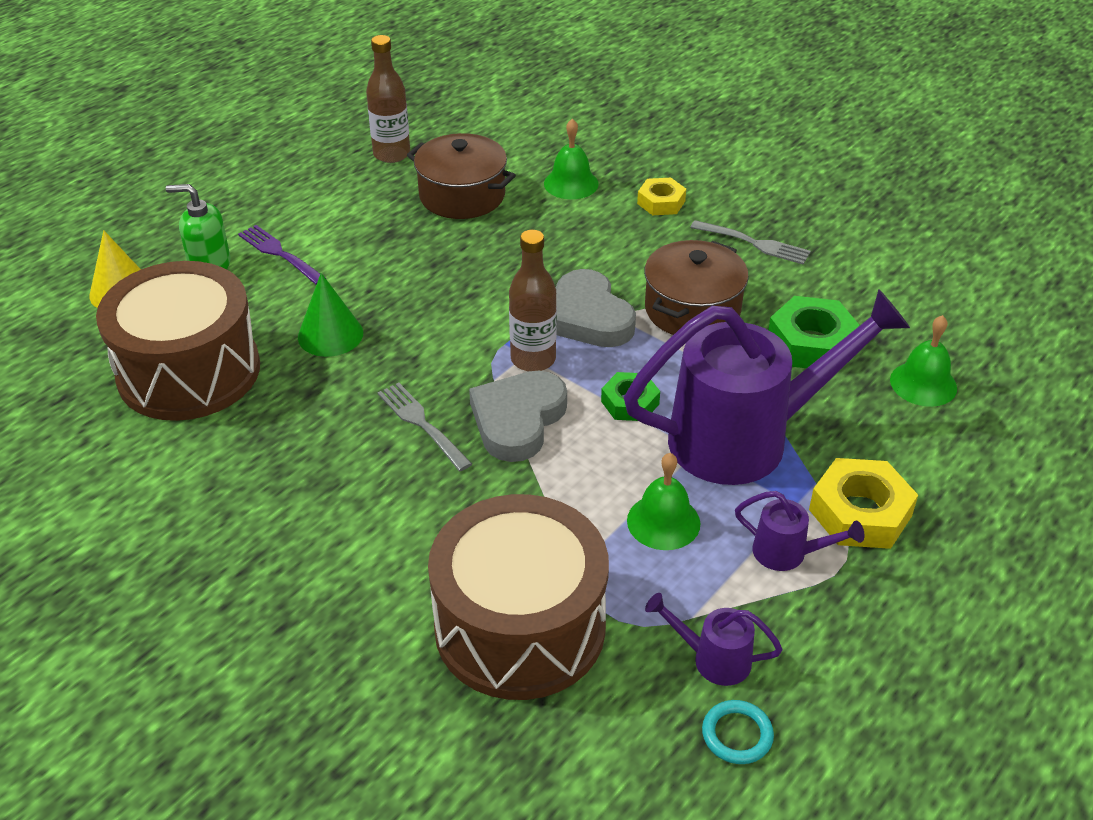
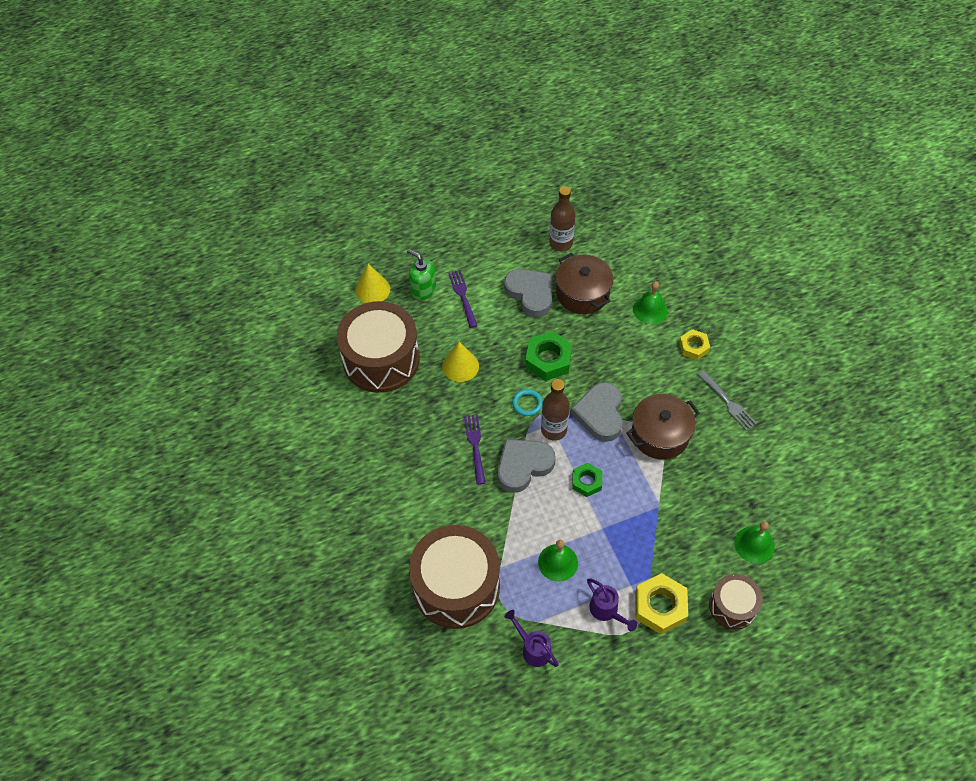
camera: 30 degrees right, 15 degrees up
(330, 335) = (460, 366): green cone -> yellow cone
(385, 219) = (530, 294): none -> grey heart
(422, 424) = (475, 446): grey fork -> purple fork
(737, 735) = (519, 691): turquoise ring -> turquoise ring (527, 403)
(744, 438) = (631, 533): purple watering can -> none
(811, 343) = (711, 488): green nut -> green nut (548, 360)
(959, 468) = (732, 606): none -> brown drum

